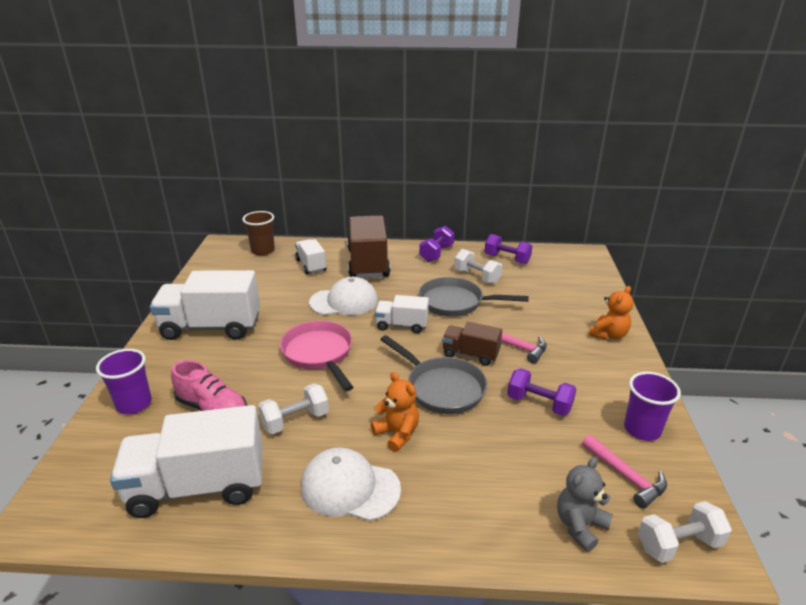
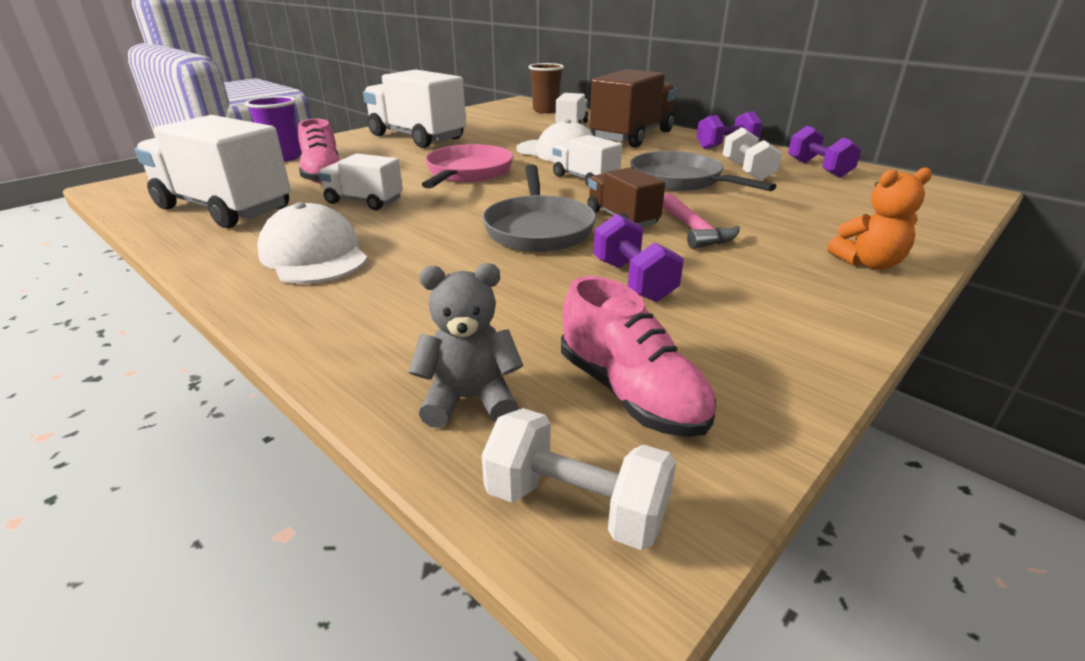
camera: 40 degrees right, 0 degrees up
(295, 420) = (364, 201): white dumbbell -> white truck
(397, 433) = (428, 240): orange teddy bear -> none
(626, 477) = (630, 393): pink hammer -> pink shoe
(642, 429) = (752, 363): purple cup -> none

